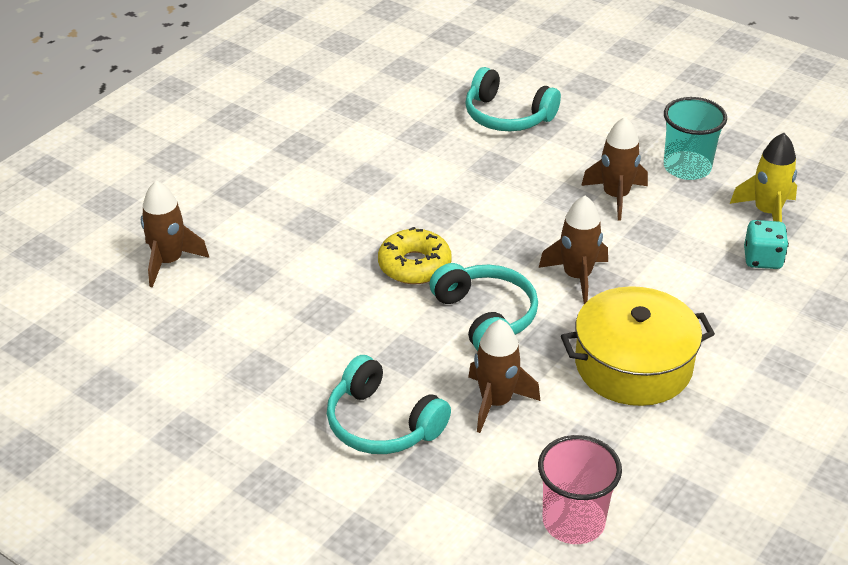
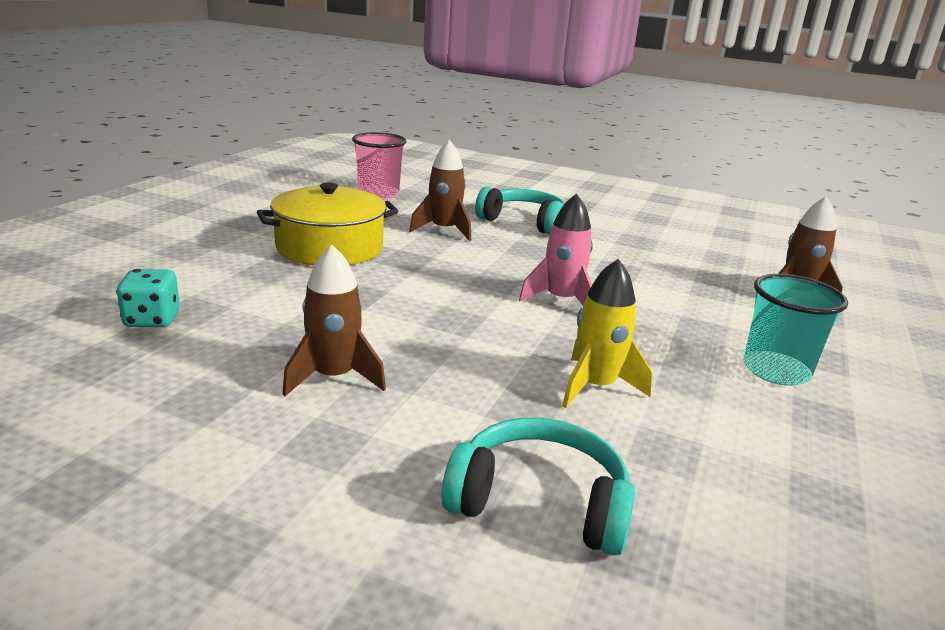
camera: 165 degrees right, 15 degrees down
(414, 265) = (561, 300): yellow donut -> pink rocket
(486, 316) = (470, 270): turquoise headphones -> none
(577, 277) = (384, 298): brown rocket -> none
(687, 167) = (205, 427): turquoise cup -> turquoise cup (776, 371)
(767, 212) = (106, 370): yellow rocket -> yellow rocket (595, 387)

